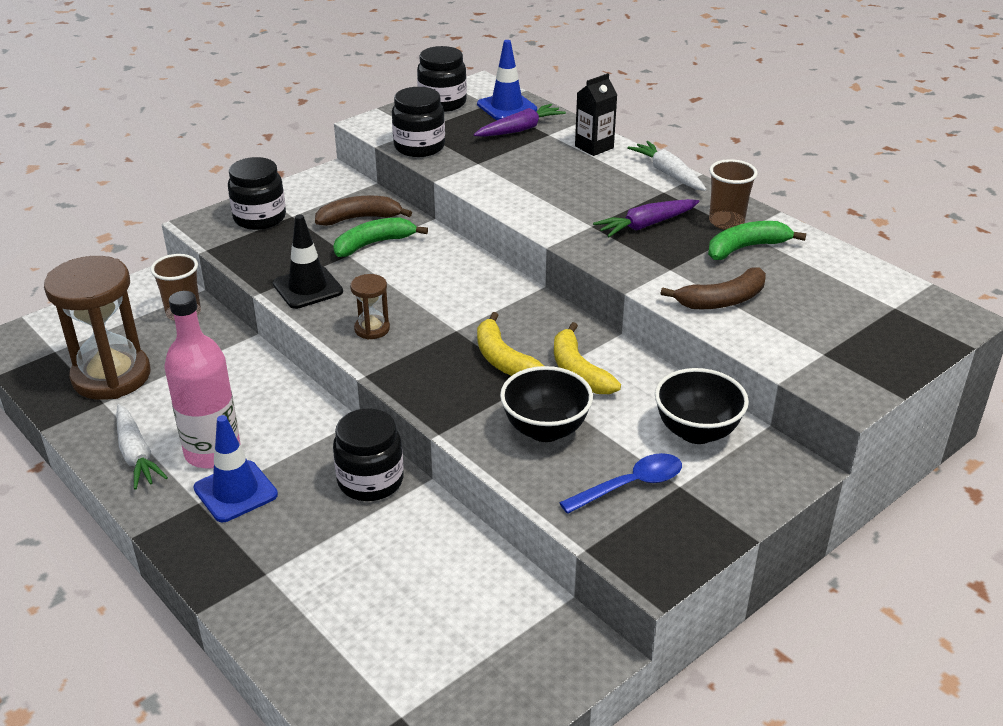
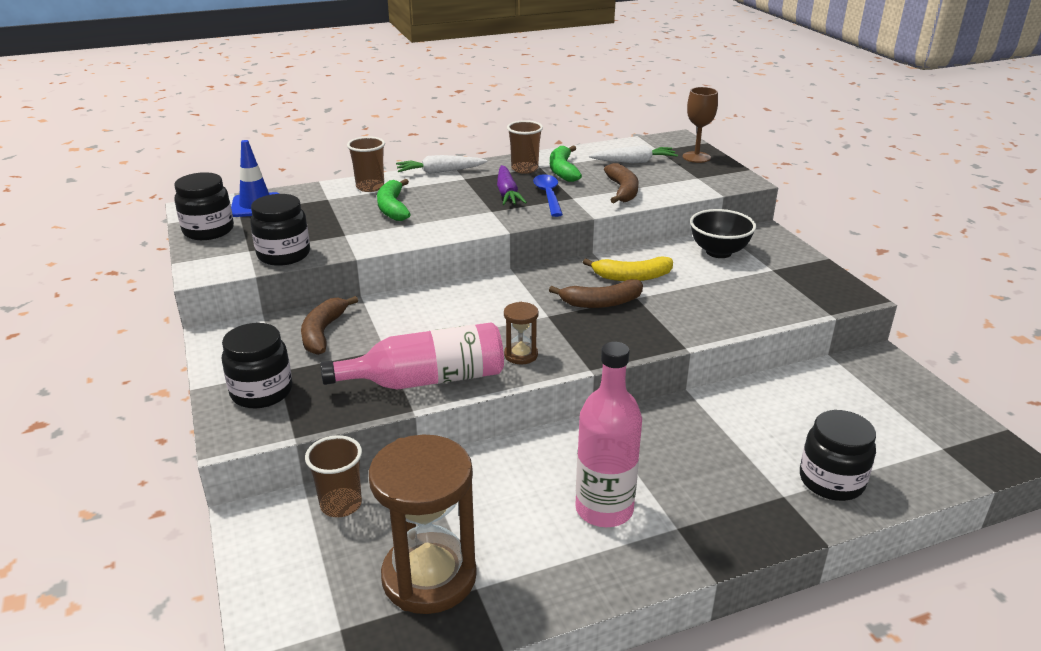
camera: 70 degrees left, 5 degrees down
(136, 454) = (585, 567): white carrot -> white carrot (634, 162)
(235, 491) = (669, 501): blue traffic cone -> none
(308, 288) = (426, 380): black traffic cone -> pink bottle
(370, 481) = (680, 420): black jar -> black jar (831, 481)
(373, 244) = (378, 332): green banana -> green banana (392, 208)
(503, 360) = (601, 303): yellow banana -> brown banana
(520, 129) = (305, 208): purple carrot -> none
(545, 430) = (697, 303): black bowl -> none
(594, 147) = (370, 187): black carton -> brown cup
(630, 485) = (768, 285): blue spoon -> blue spoon (548, 196)
(900, 343) = (696, 157): none -> brown goblet

